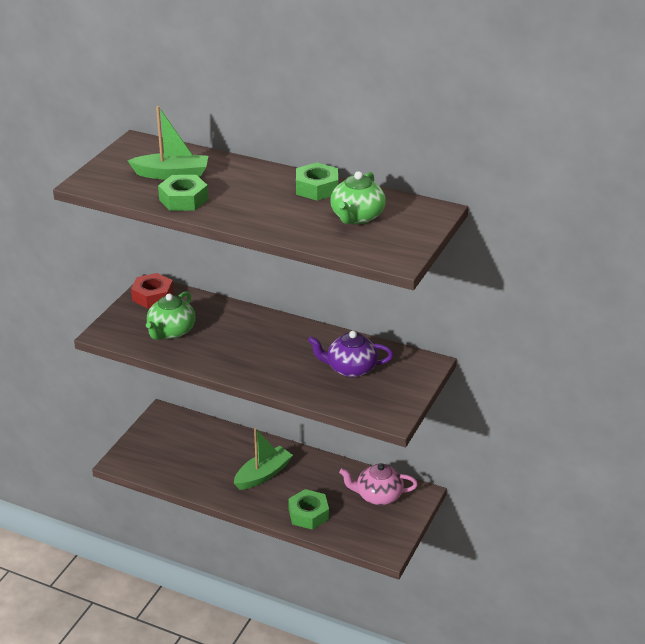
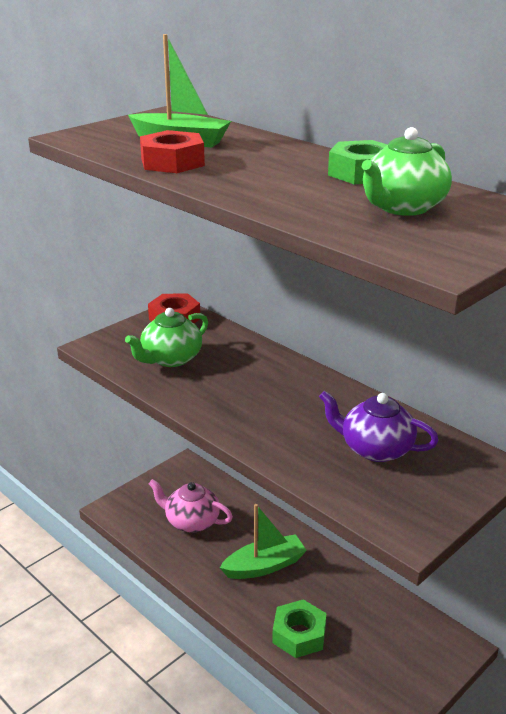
camera: 20 degrees right, 5 degrees down
(183, 199) = (172, 162): green nut -> red nut
(378, 496) = (400, 634): pink teapot -> pink teapot (191, 521)

